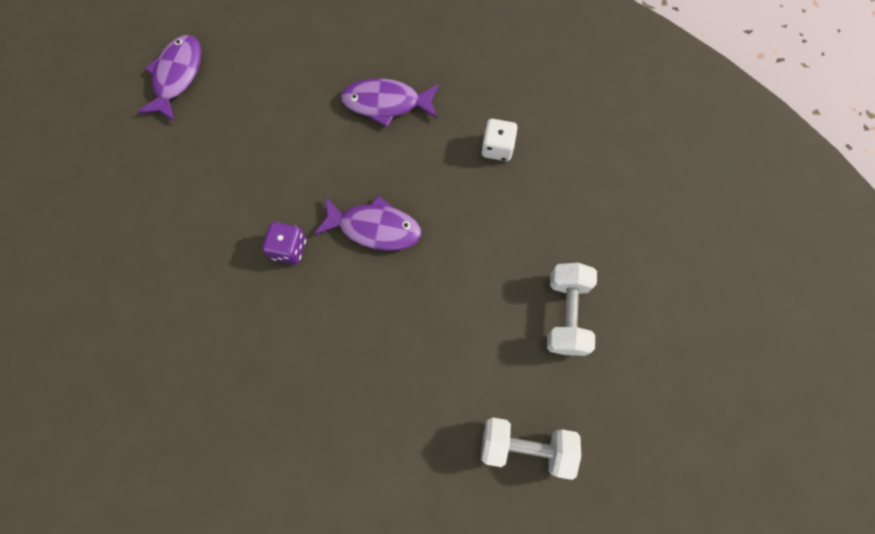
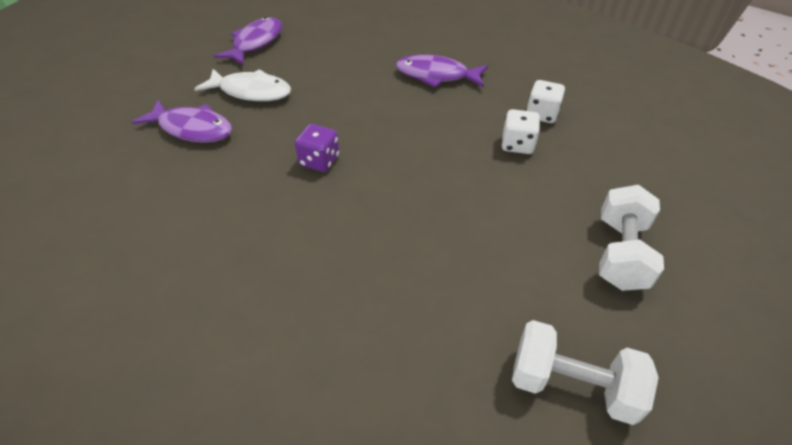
camera: 10 degrees right, 25 degrees down
(195, 159) = (251, 91): none -> white fish
(375, 228) = (410, 156): purple fish -> purple fish (192, 129)
(475, 195) = (517, 145): none -> white dice

